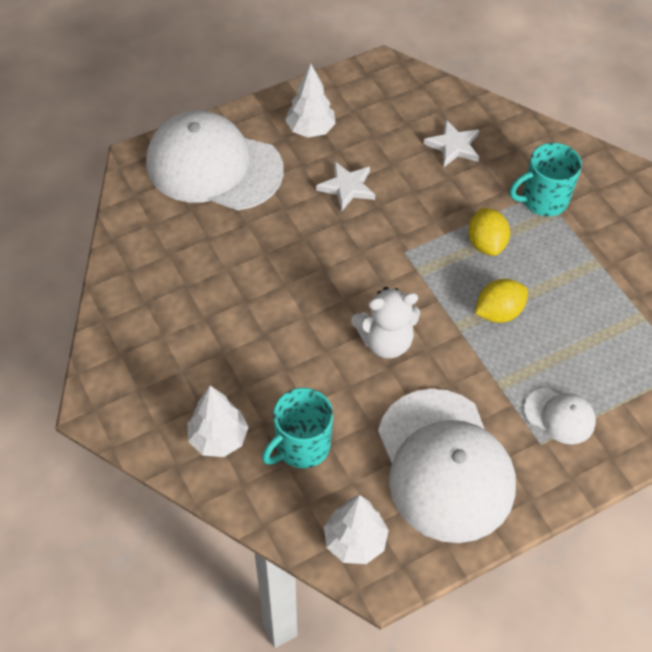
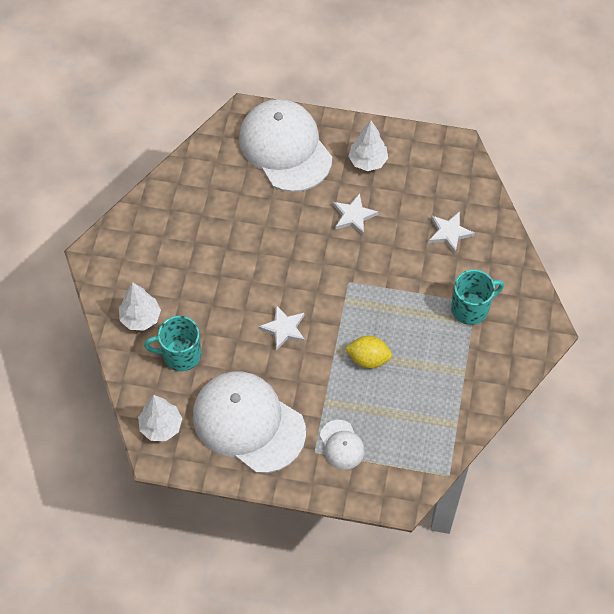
camera: 40 degrees right, 5 degrees up
(385, 341) = (284, 329): white teddy bear -> white star
(445, 465) = (248, 423): white cap -> white cap turned 105 degrees clockwise
(486, 244) = (404, 311): yellow lemon -> none
(543, 200) = (471, 308): turquoise mug -> turquoise mug turned 135 degrees clockwise

